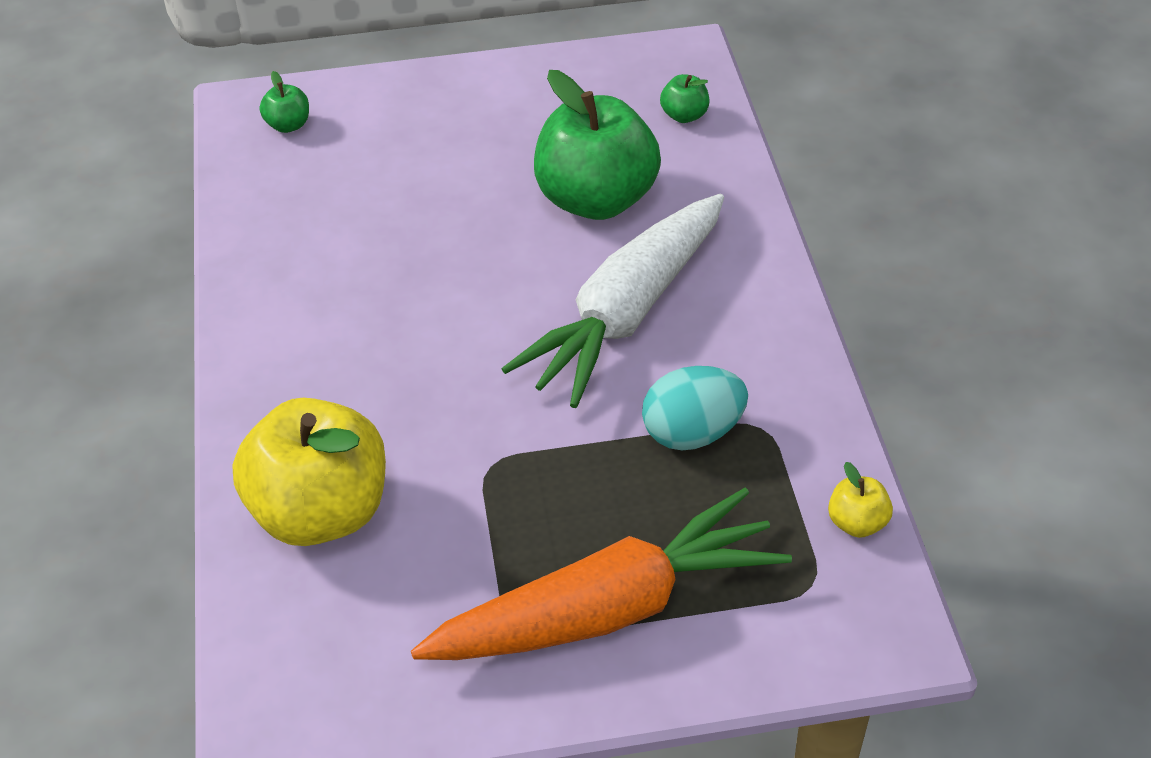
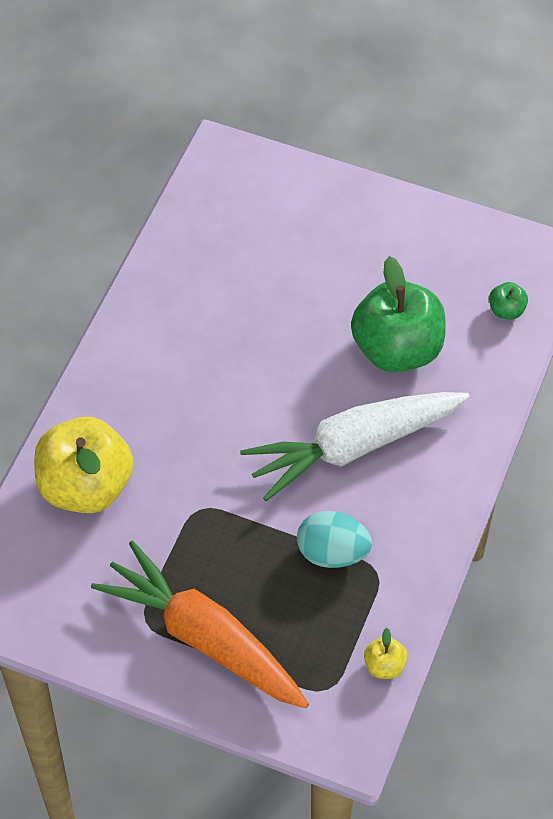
camera: 30 degrees right, 10 degrees up
(288, 125) = (239, 185): green apple -> none
(609, 608) = (203, 637): orange carrot -> orange carrot turned 150 degrees counterclockwise

